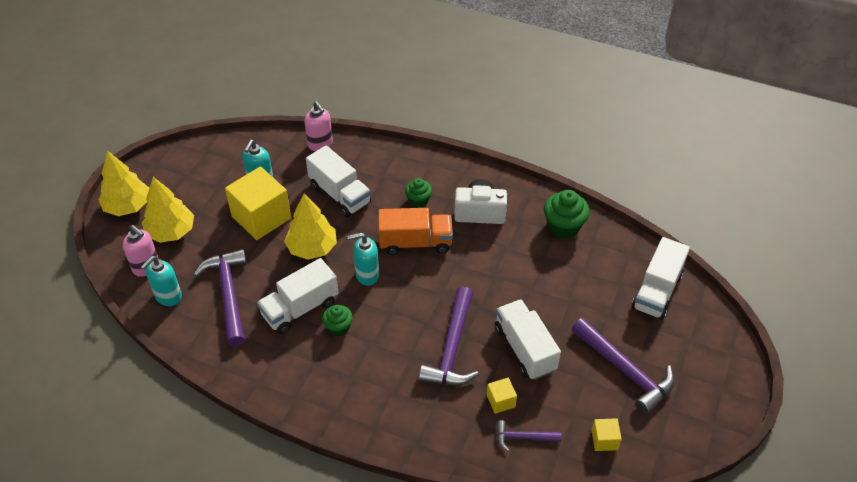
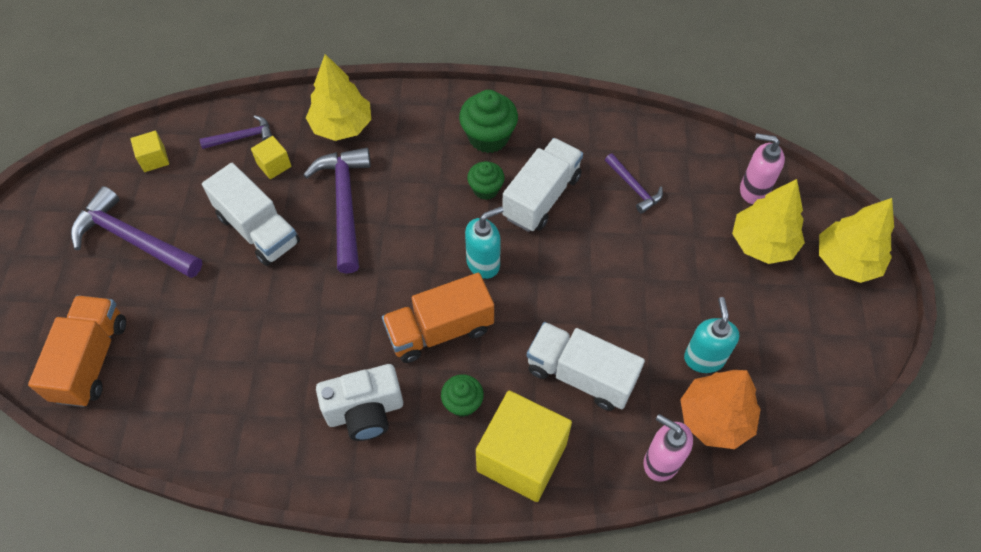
camera: 160 degrees right, 10 degrees up
(168, 297) = (699, 164): turquoise soap dispenser -> none
(228, 295) = (634, 187): purple hammer -> purple hammer, size x0.53
(261, 217) = (664, 301): yellow cube -> yellow cube (521, 457)
(276, 154) = (715, 418): none -> orange tree
(312, 248) = (572, 278): yellow tree -> yellow tree (342, 126)
(563, 226) = (234, 427): green cupcake -> green cupcake (488, 137)
(656, 291) = (91, 360): white truck -> orange truck

